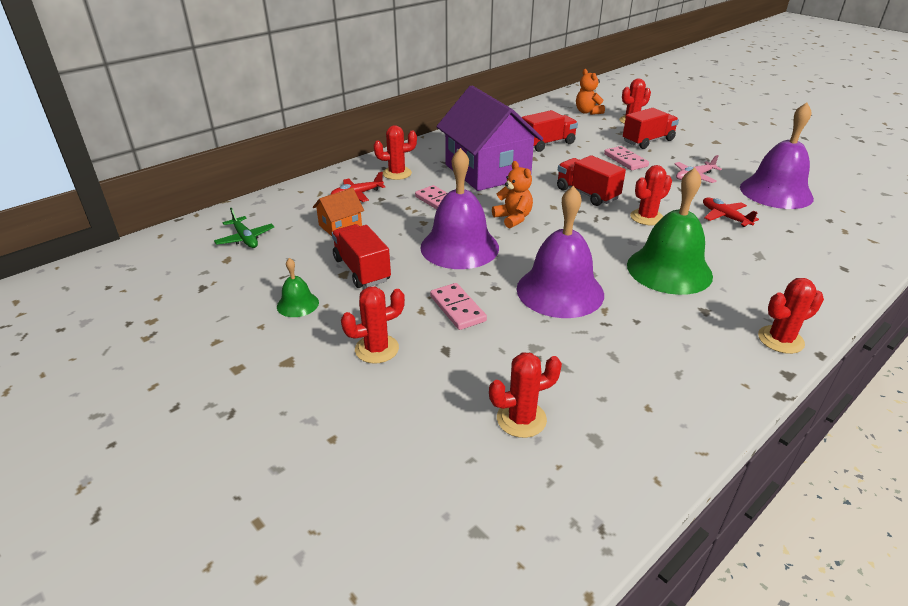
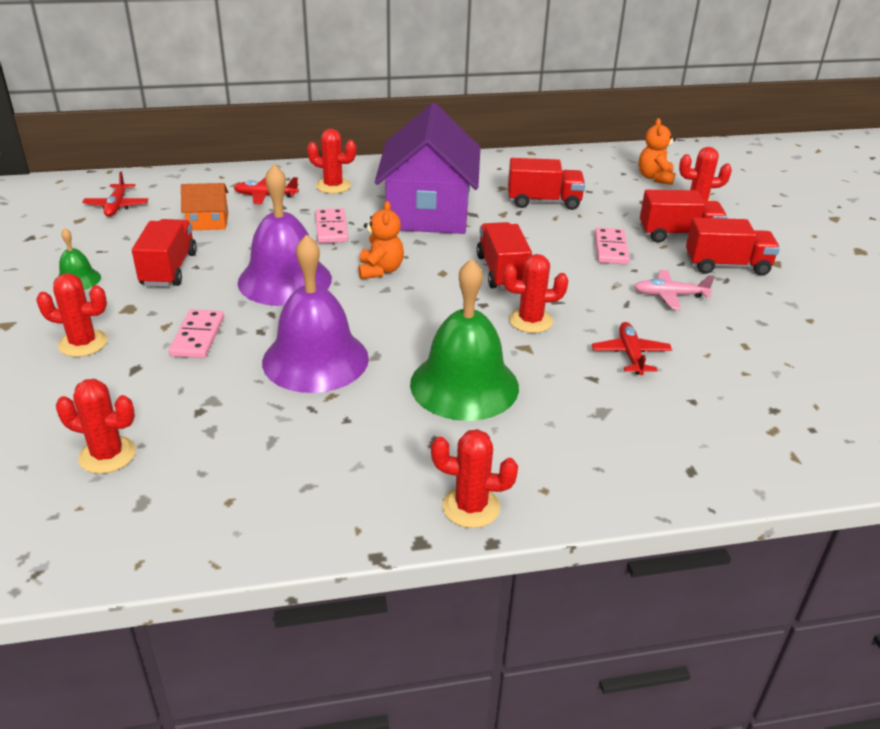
camera: 30 degrees right, 0 degrees up
(245, 238) = (117, 206): green plane -> red plane
(696, 150) = (727, 265): none -> red truck
(776, 192) = (754, 351): purple bell -> none

